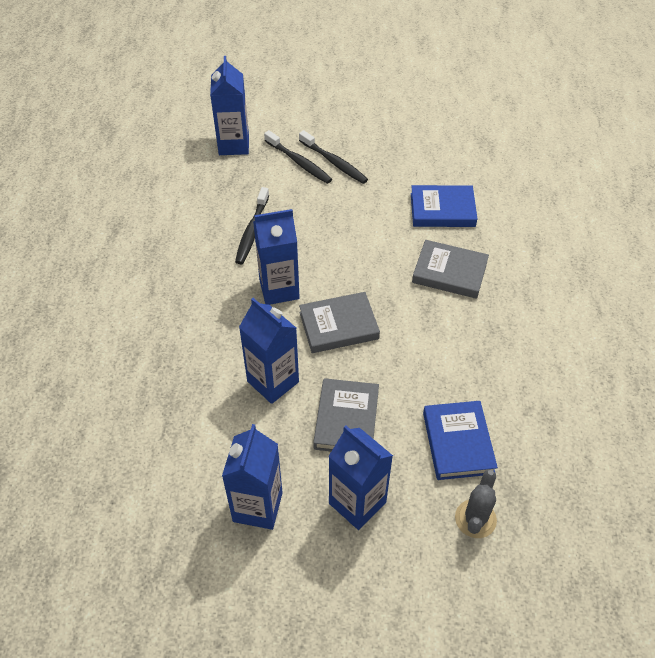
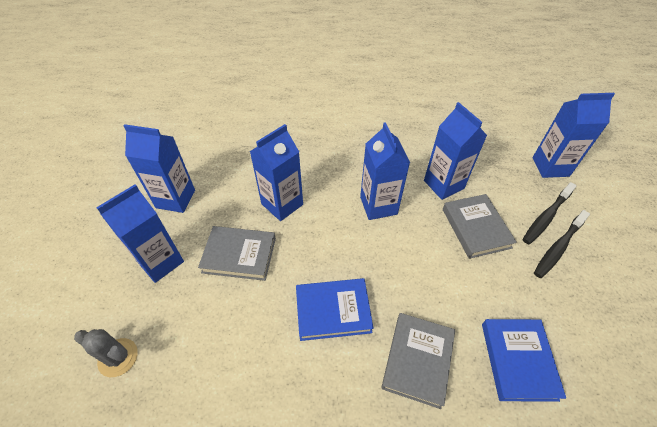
camera: 90 degrees right, 0 degrees up
(252, 231) = (443, 184): black toothbrush -> blue carton
(339, 326) = (339, 250): grey book -> grey book (475, 228)
(458, 443) = (199, 348): blue book -> blue book (333, 311)

